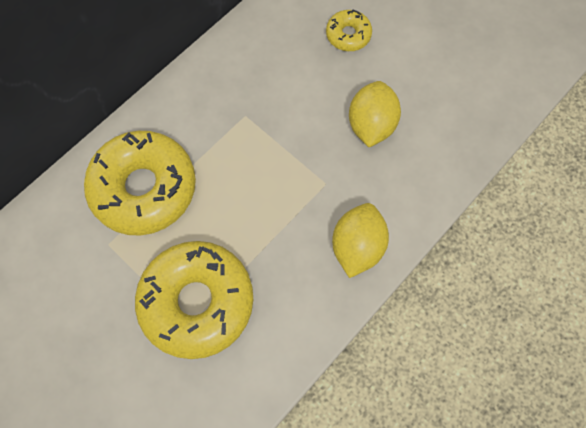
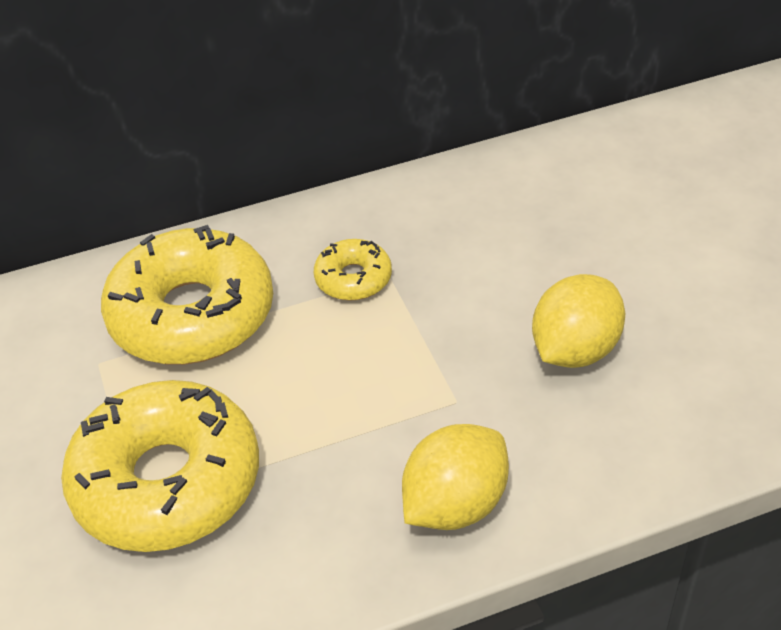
camera: 30 degrees right, 25 degrees down
(348, 35) = (605, 227): yellow donut -> yellow donut (353, 278)

